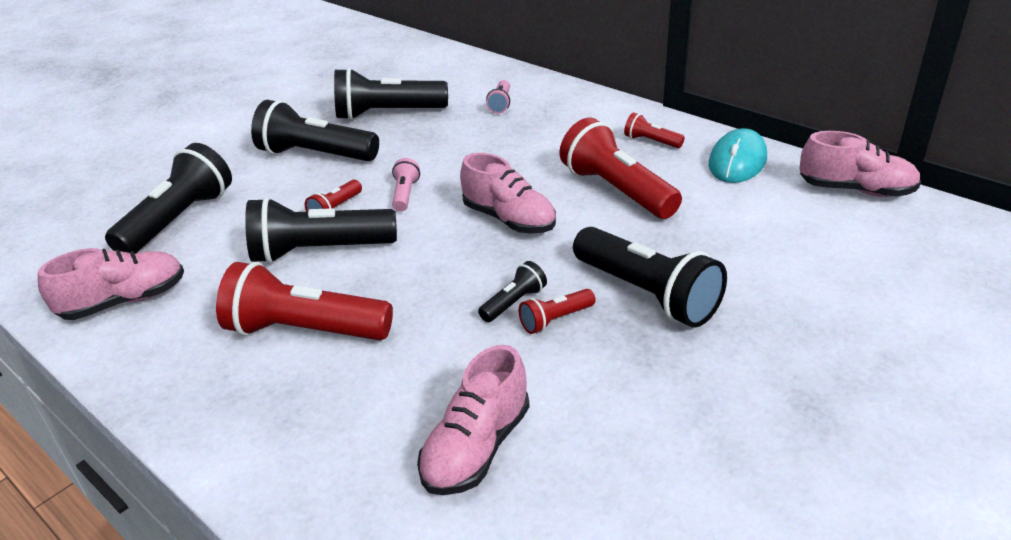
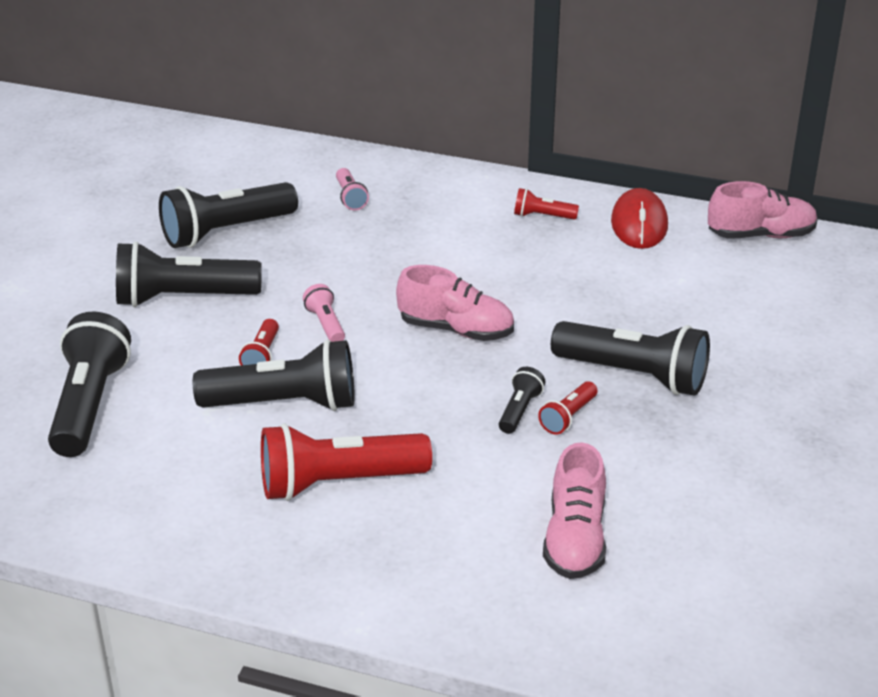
camera: 25 degrees left, 0 degrees up
(124, 301) = (116, 501): pink shoe -> none
(319, 251) = (284, 404): black flashlight -> black flashlight turned 150 degrees counterclockwise
(617, 191) = (542, 278): red flashlight -> none
(737, 161) = (639, 224): turquoise mouse -> red mouse

